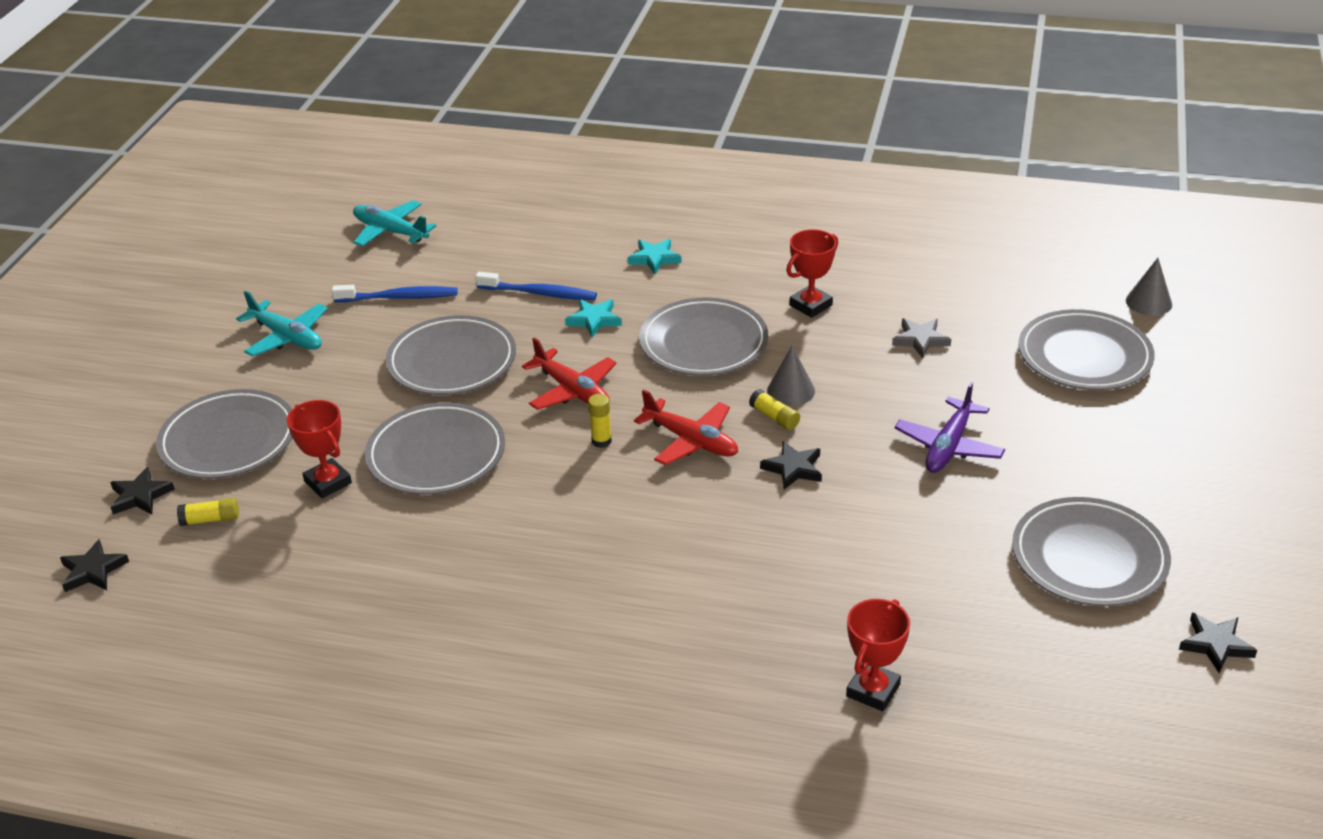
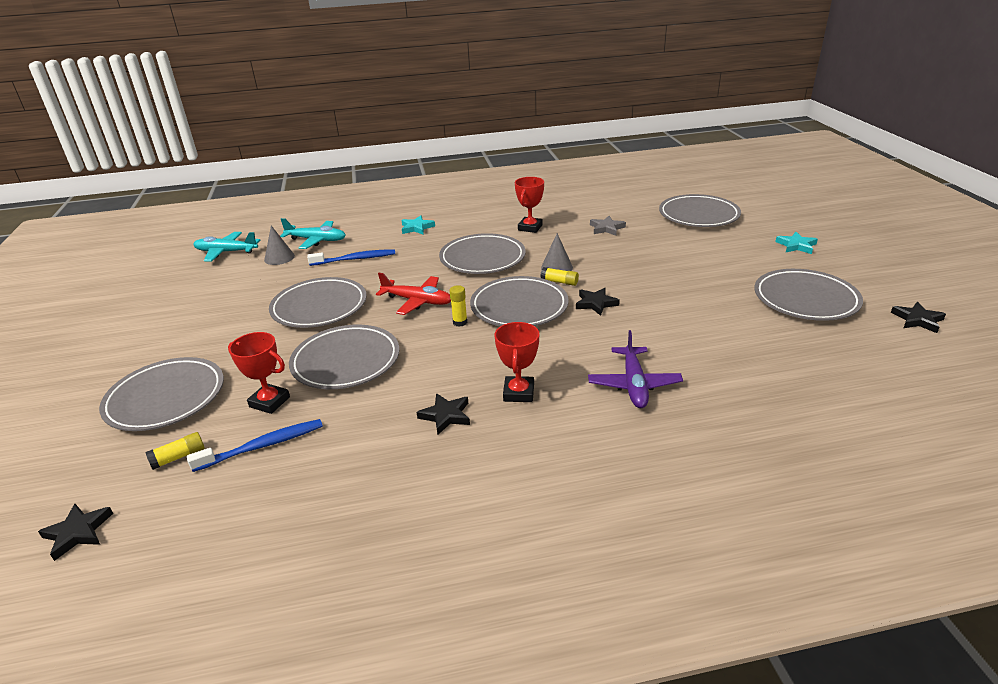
camera: 25 degrees left, 5 degrees down
(140, 496) = (101, 459): black star -> black star (446, 415)
(287, 337) = (180, 324): turquoise plane -> turquoise plane (316, 240)
(399, 297) = (256, 283): blue toothbrush -> blue toothbrush (263, 446)
(594, 320) = (402, 263): turquoise star -> turquoise star (796, 245)
(691, 441) = (519, 307): red plane -> grey plate
(873, 690) = (768, 407): red trophy -> red trophy (519, 393)
(948, 446) = (673, 270): purple plane -> purple plane (634, 384)
(1148, 302) = (704, 188): grey cone -> grey cone (279, 258)

